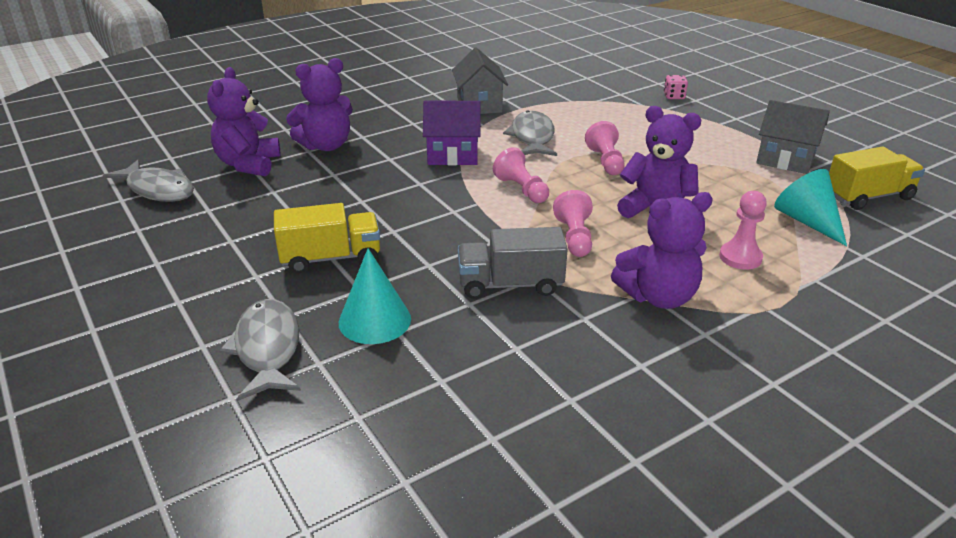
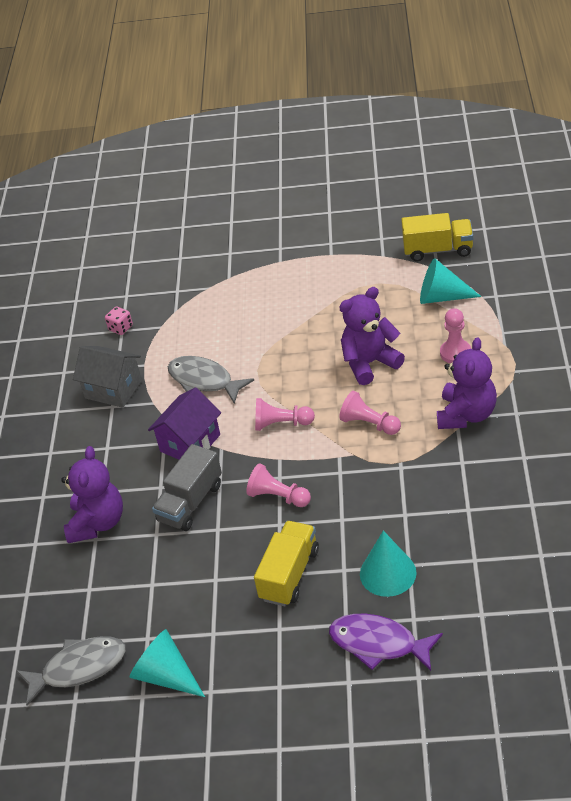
camera: 50 degrees left, 10 degrees up
(167, 233) = (166, 675): none -> turquoise cone
(248, 164) = (85, 589): purple teddy bear -> none
(267, 349) = (378, 644): grey fish -> purple fish
(510, 284) = (399, 483): grey truck -> grey truck (190, 503)
(606, 161) = (281, 356): pink pawn -> pink pawn (278, 496)
(674, 96) = (212, 262): pink dice -> pink dice (120, 328)
(785, 159) = (360, 259): grey house -> none
(868, 197) = (438, 250): yellow truck -> yellow truck turned 75 degrees clockwise

